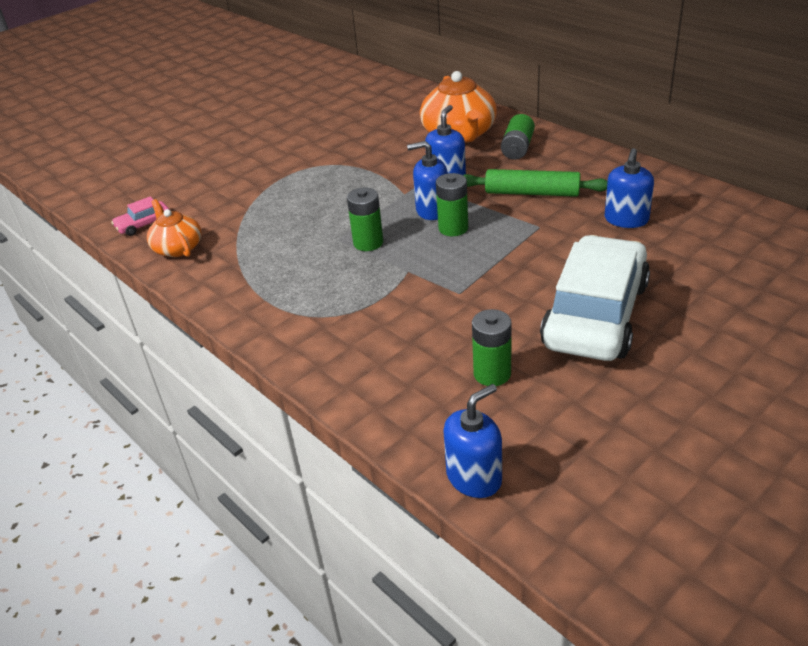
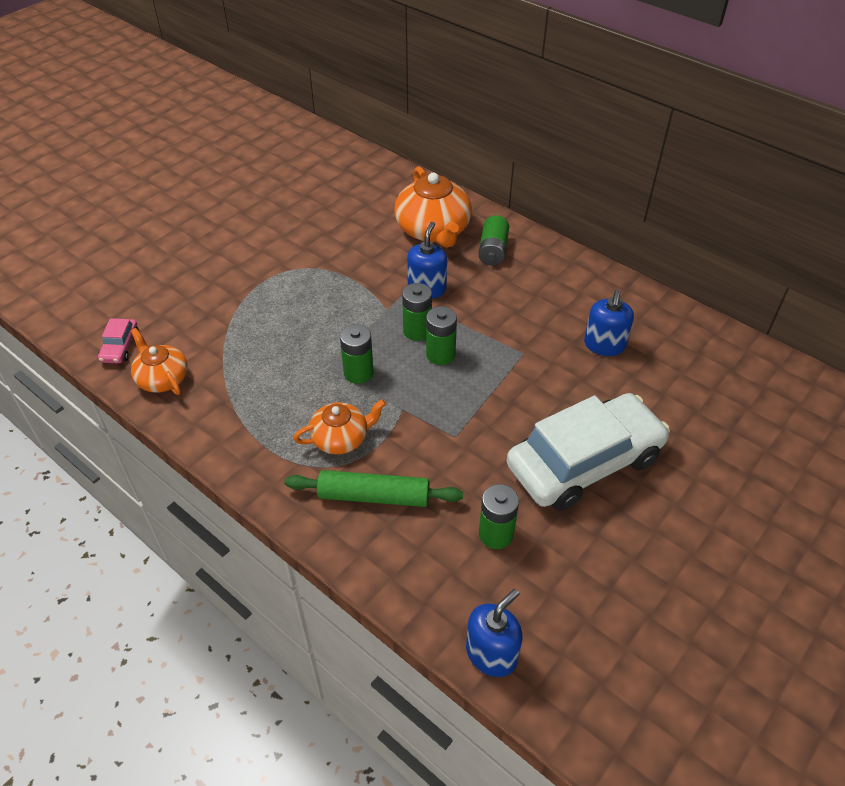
camera: 10 degrees left, 10 degrees up
(144, 224) = (120, 347): pink car -> pink car turned 45 degrees counterclockwise
(342, 294) = (341, 438): none -> orange teapot
(432, 210) = (417, 331): blue soap dispenser -> green battery
(532, 193) = (512, 310): green rolling pin -> green rolling pin (374, 496)
(595, 314) = (584, 462): white car -> white car turned 45 degrees clockwise

